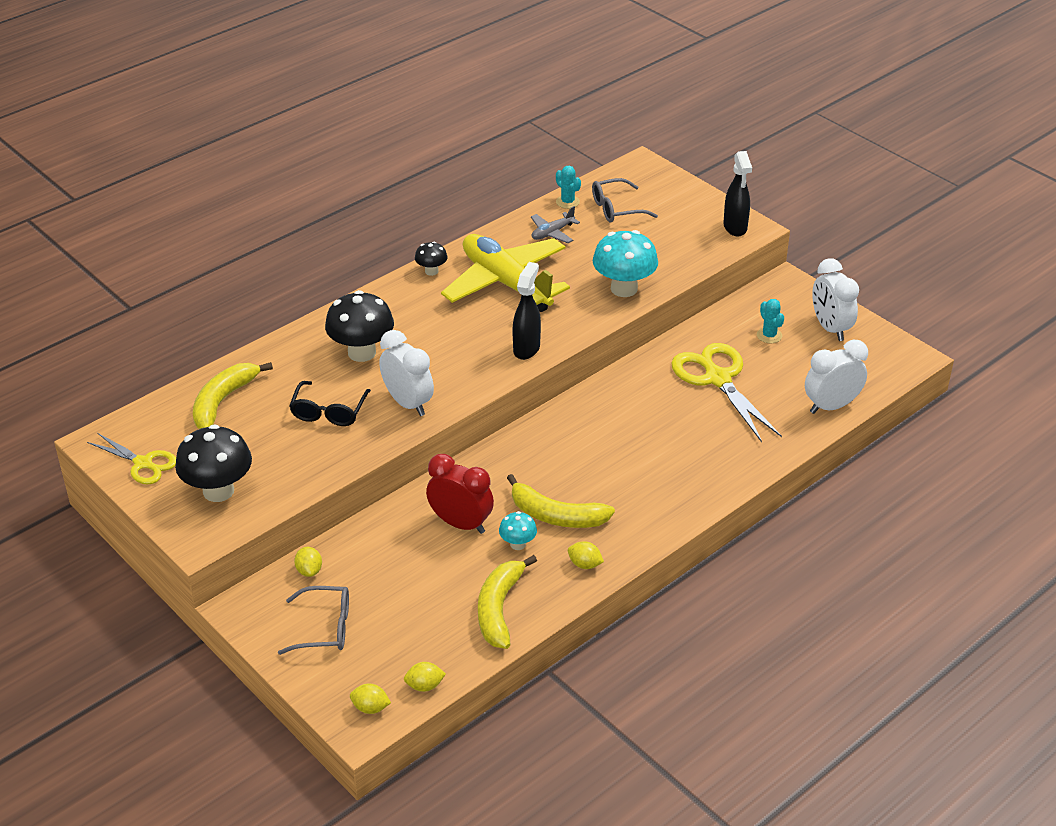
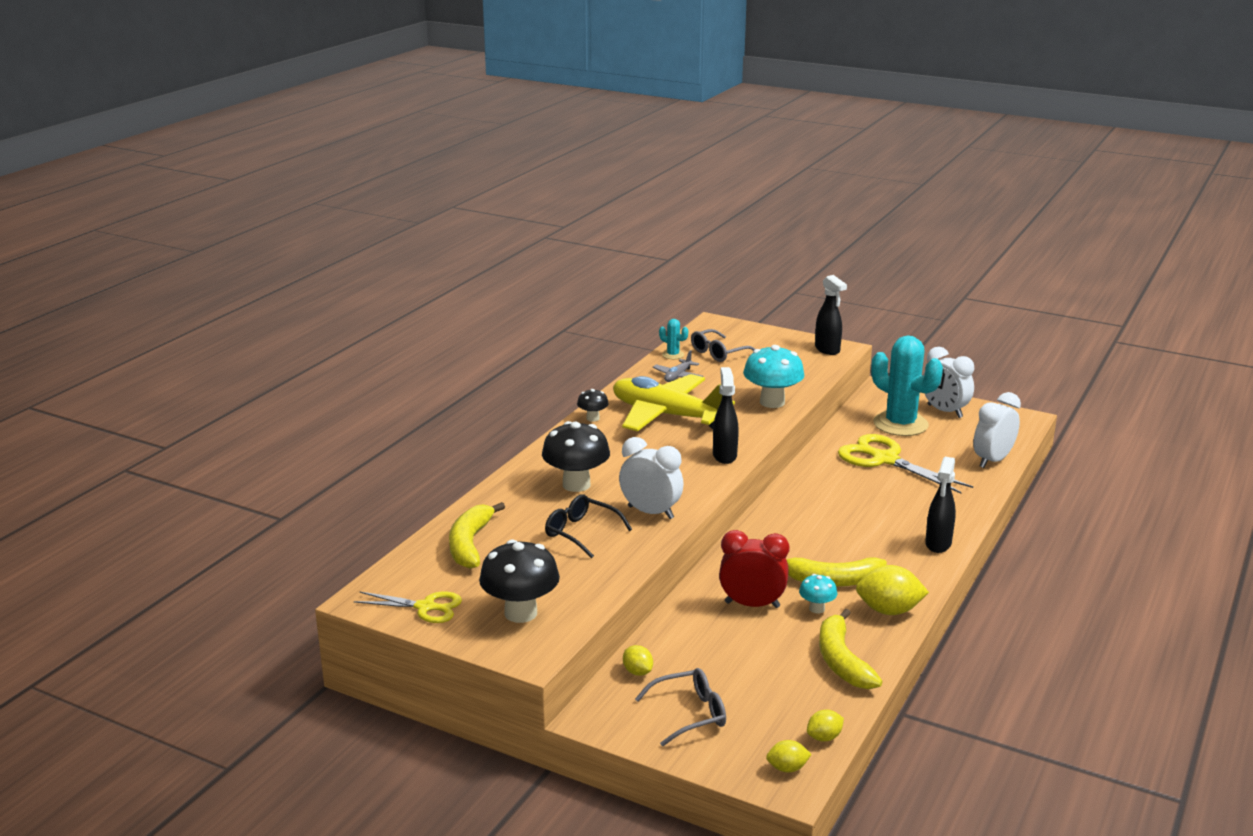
camera: 20 degrees left, 15 degrees down
(329, 412) = (581, 532): black glasses -> black glasses turned 135 degrees clockwise
(585, 564) = (889, 610): yellow lemon -> yellow lemon, size x1.84
(692, 498) = (938, 544): none -> black spray bottle
(769, 335) = (900, 424): turquoise cactus -> turquoise cactus, size x2.34

